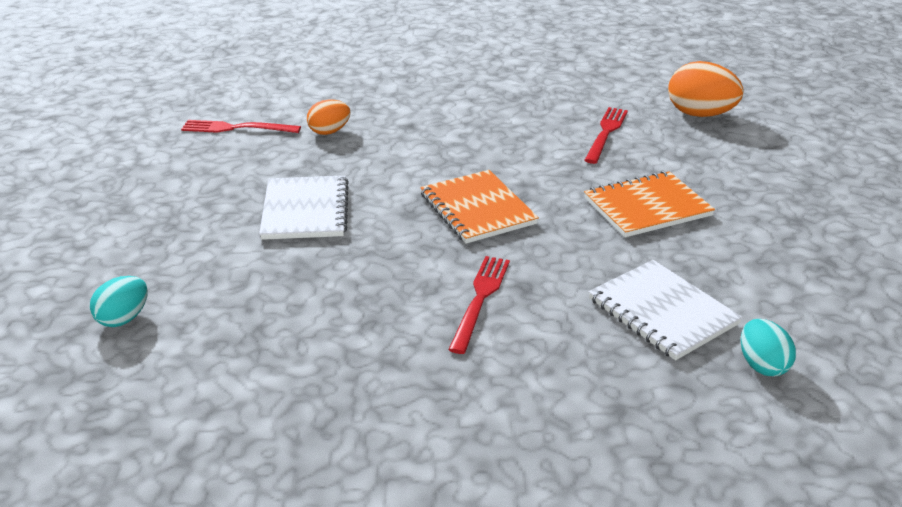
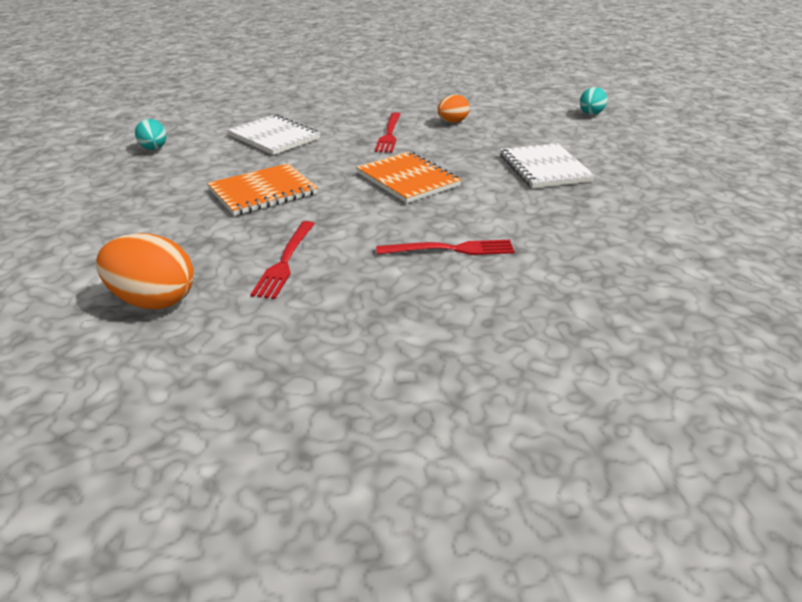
camera: 170 degrees right, 0 degrees up
(236, 128) = (695, 230): red fork -> red fork (450, 249)
(329, 132) = (594, 235): orange egg -> orange egg (452, 122)
(762, 365) = (225, 122): turquoise egg -> turquoise egg (154, 149)

